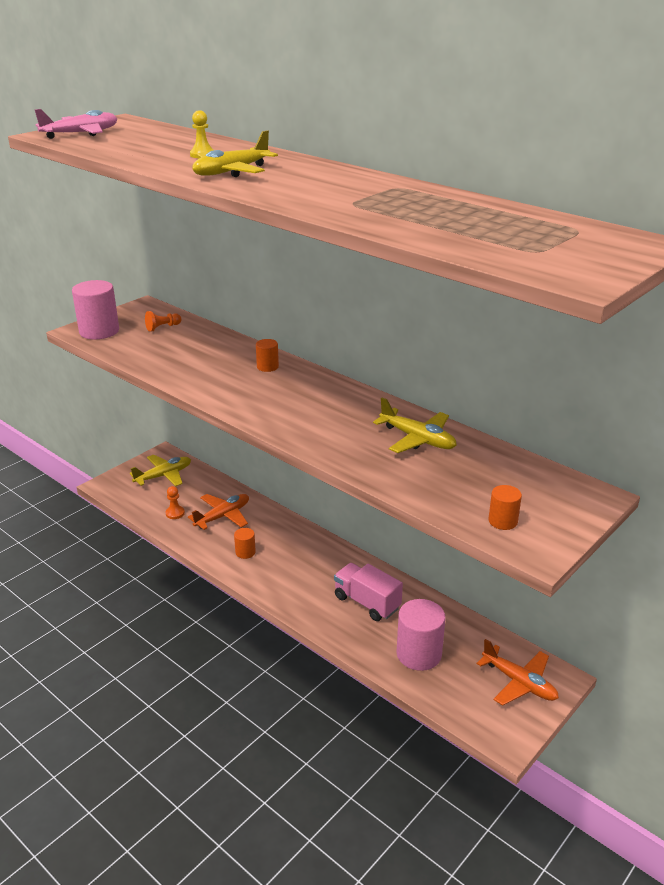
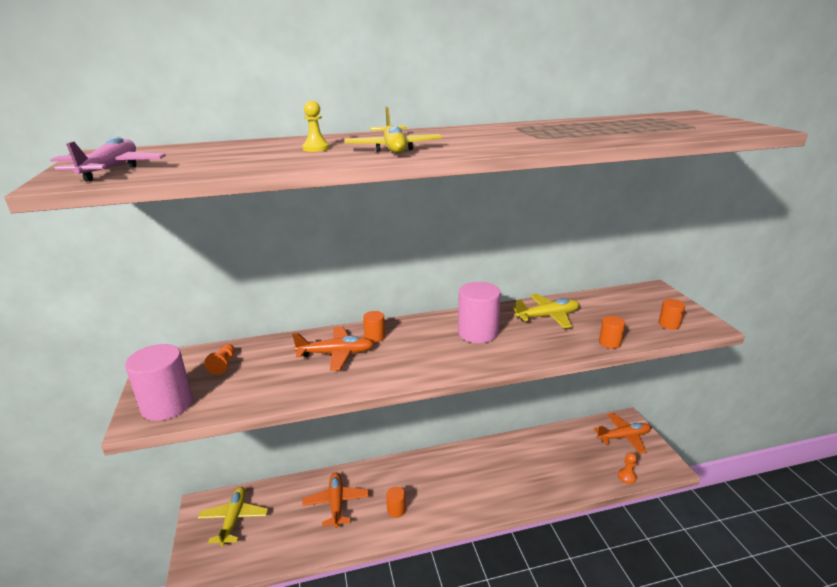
camera: 55 degrees left, 5 degrees down
(175, 513) = (298, 535): orange pawn -> orange pawn (627, 476)
(223, 361) = (336, 354): none -> orange plane
(367, 602) = (508, 468): pink truck -> none
(404, 488) = (610, 343): none -> orange cylinder
(419, 654) = (575, 467): pink cylinder -> pink cylinder (478, 333)

